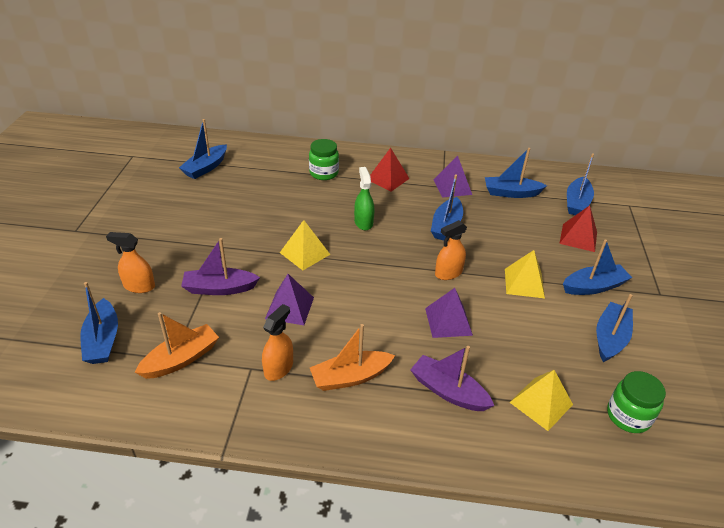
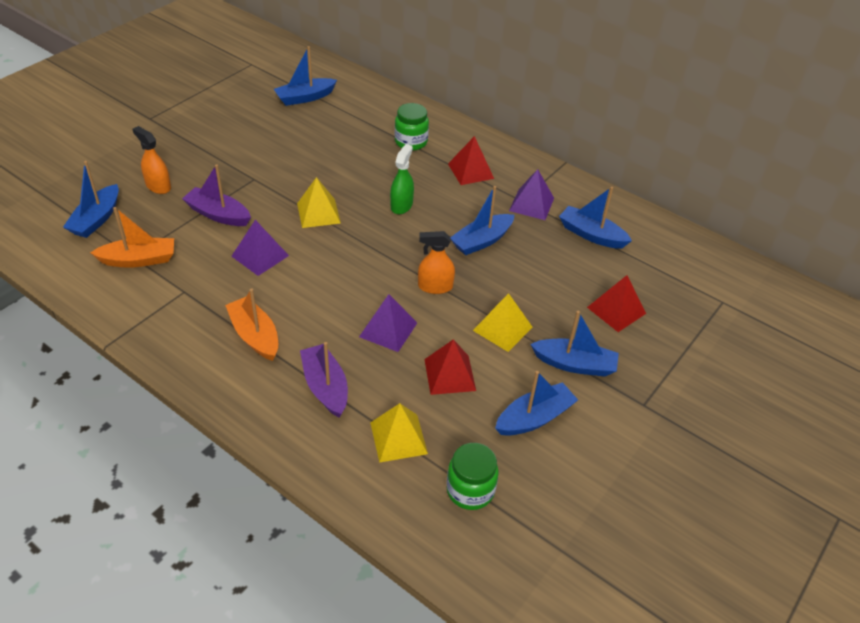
camera: 30 degrees right, 5 degrees up
(278, 368) = (205, 301): orange spray bottle -> none
(350, 377) = (255, 336): orange boat -> orange boat turned 45 degrees clockwise
(525, 334) = (450, 374): none -> red pyramid
(577, 203) = (658, 274): blue boat -> none

